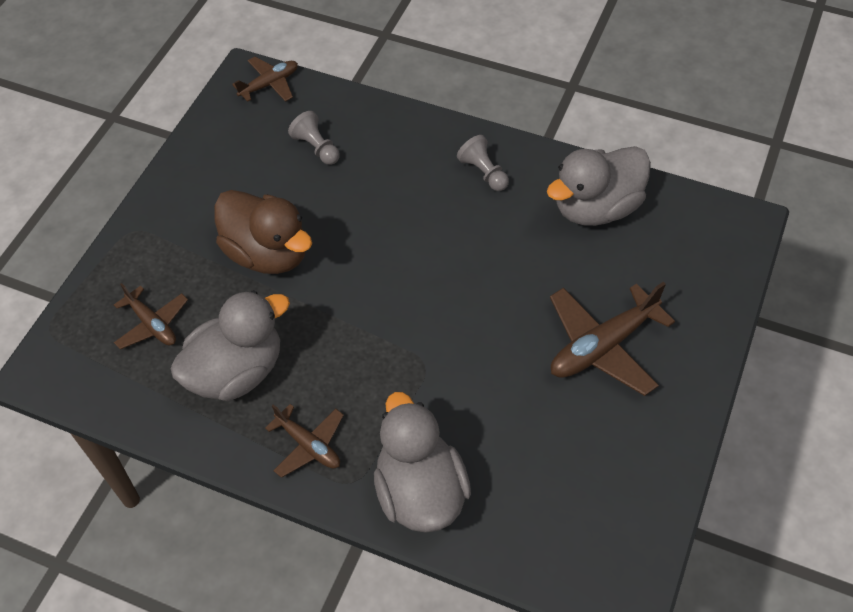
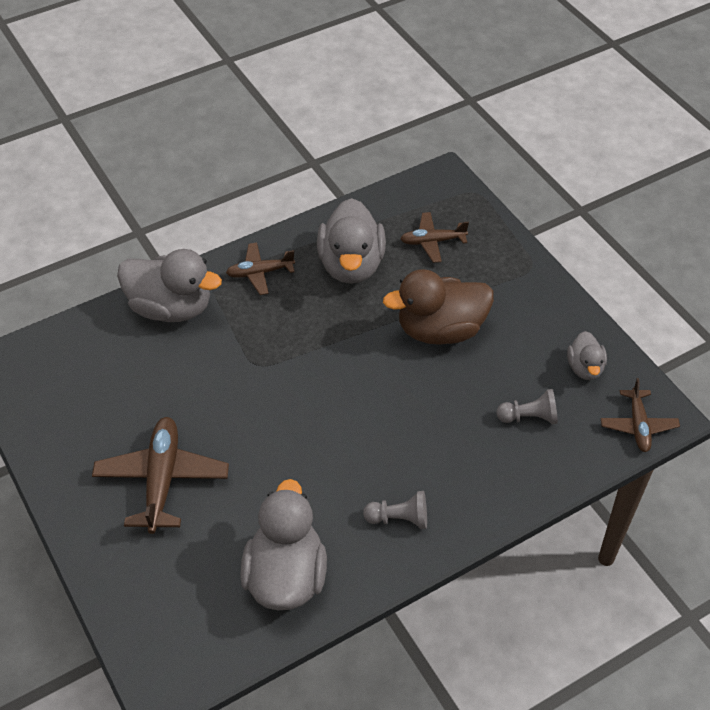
camera: 125 degrees right, 5 degrees down
(234, 139) = (585, 368): none -> grey duck

